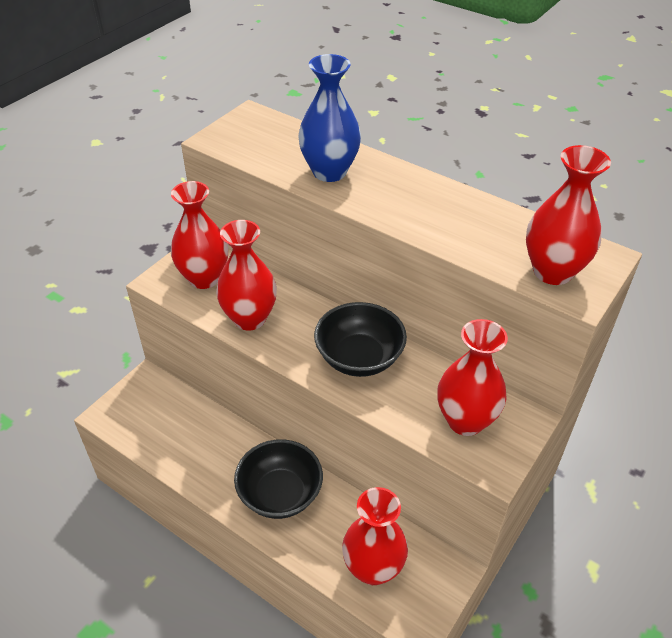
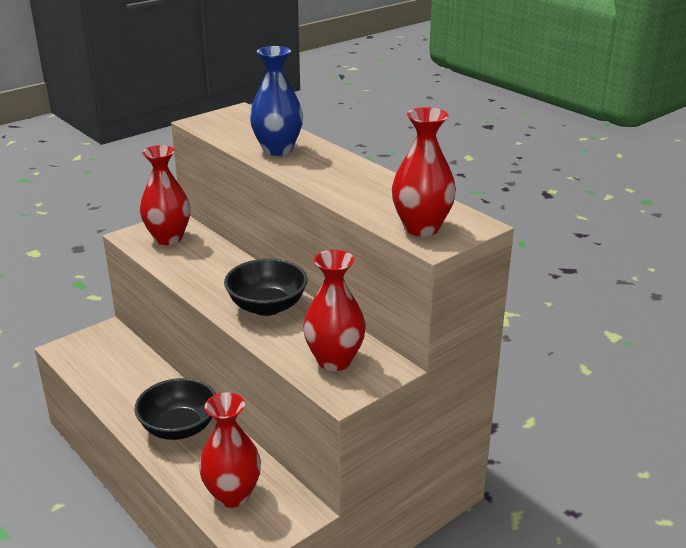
camera: 15 degrees right, 15 degrees down
(249, 318) = (190, 268): red vase -> none

